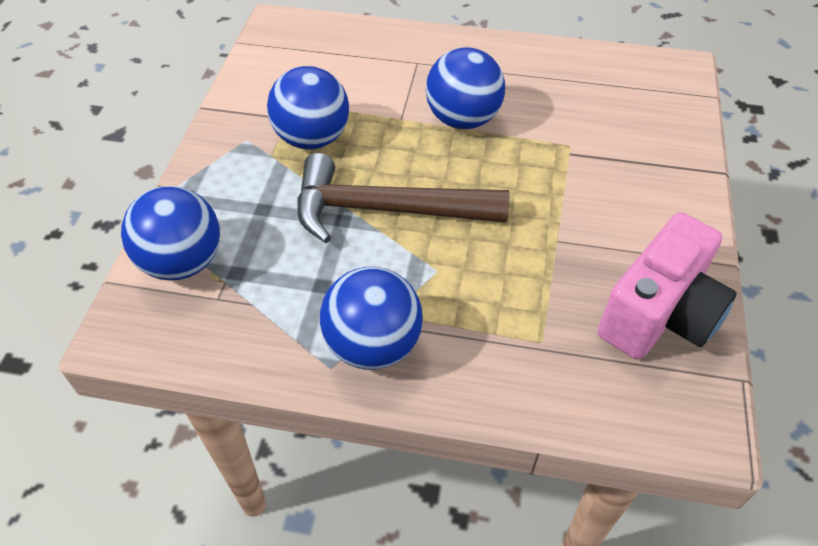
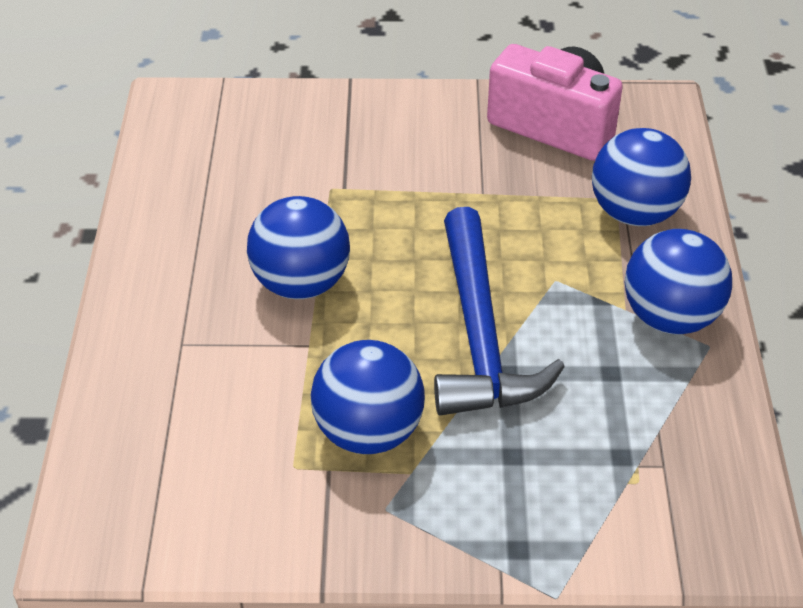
camera: 100 degrees left, 5 degrees down
(183, 262) = (626, 516): blue ball -> blue ball (634, 212)
(385, 210) = (480, 335): brown hammer -> blue hammer

